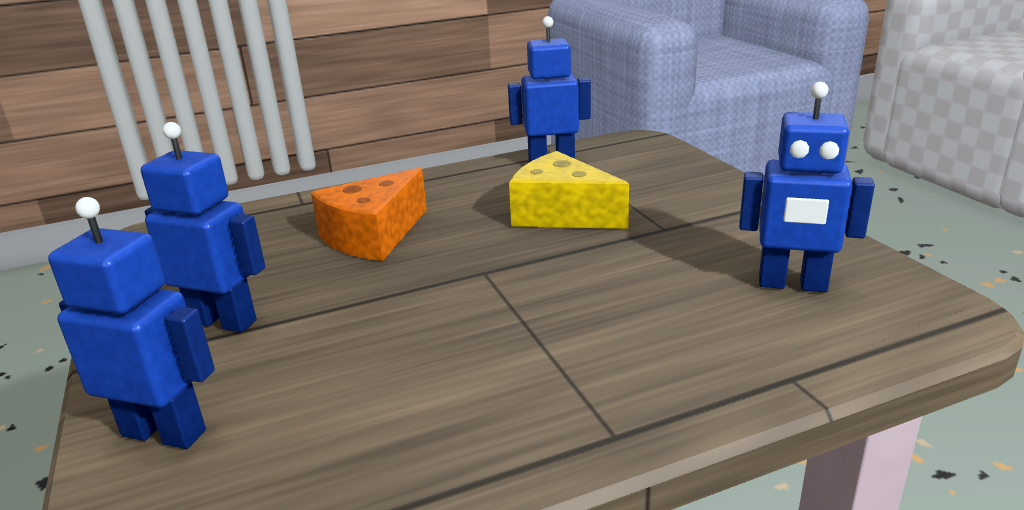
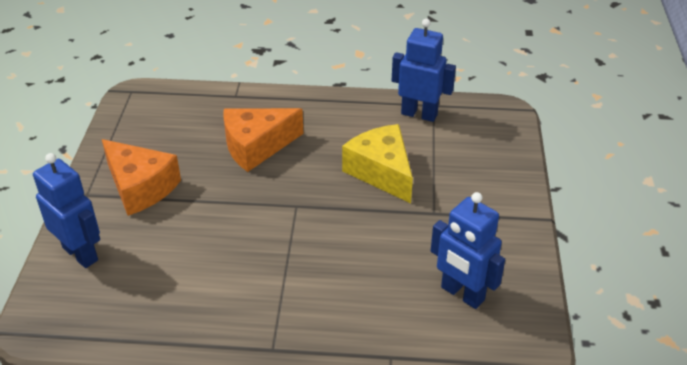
camera: 25 degrees right, 15 degrees up
(224, 321) = (140, 187): blue robot -> orange cheese

